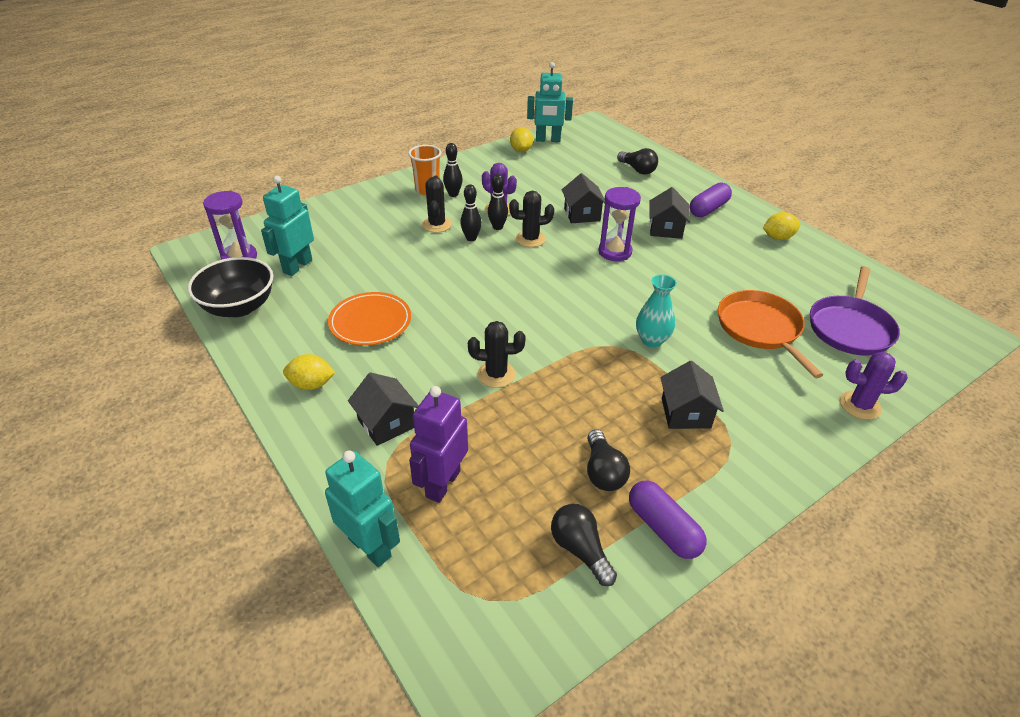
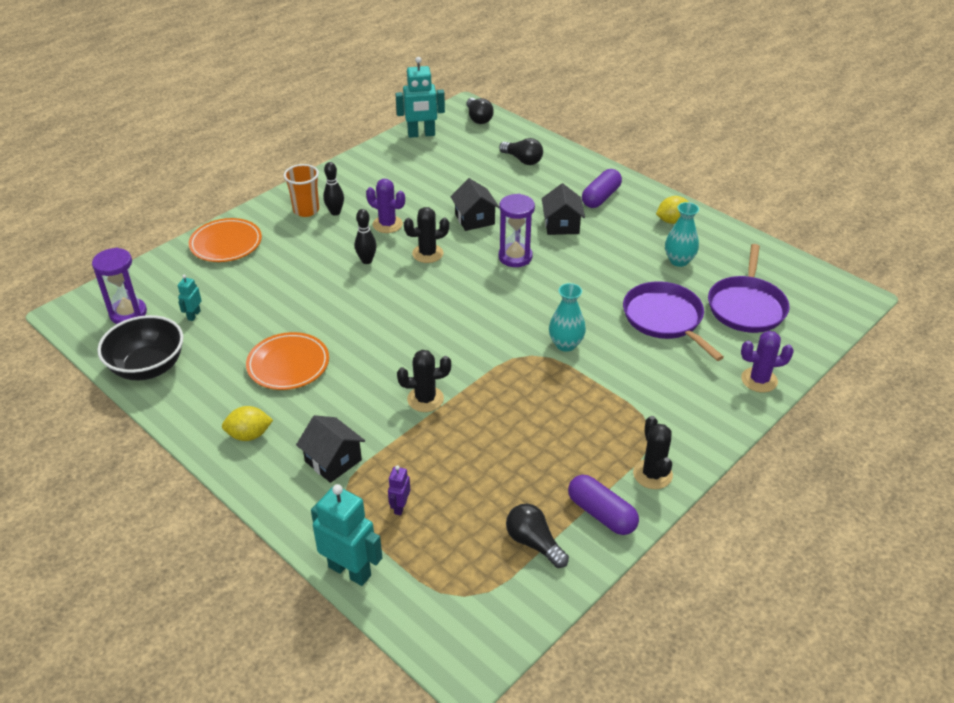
camera: 10 degrees left, 0 degrees up
(297, 266) = (194, 315): turquoise robot -> turquoise robot, size x0.50
(347, 209) = (226, 243): none -> orange plate
(437, 224) = (327, 250): black cactus -> black cactus (652, 474)
(442, 484) = (400, 507): purple robot -> purple robot, size x0.50
(497, 227) = (391, 244): black bowling pin -> none
(521, 150) = (395, 150): yellow lemon -> none
(603, 472) = (541, 474): black light bulb -> black light bulb (478, 118)
(685, 413) = (607, 410): black house -> none
(760, 329) = (665, 319): orange pan -> purple pan
(781, 275) = (679, 261): none -> turquoise vase

